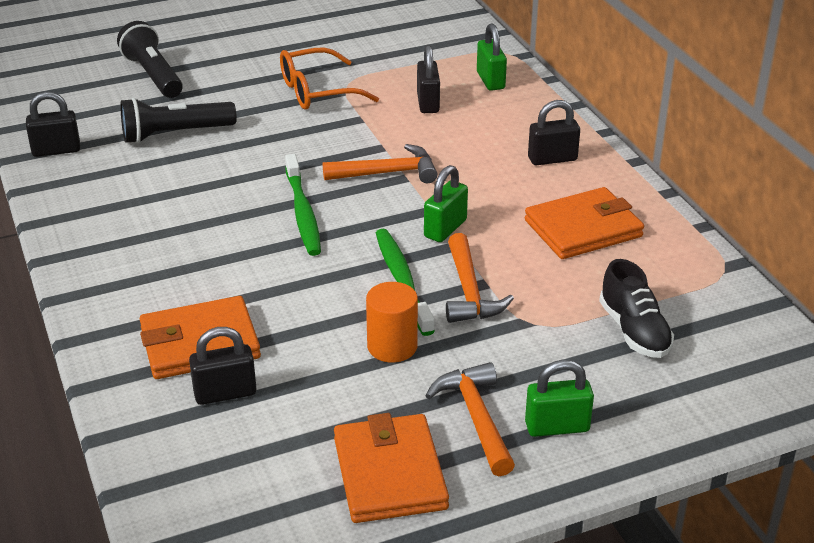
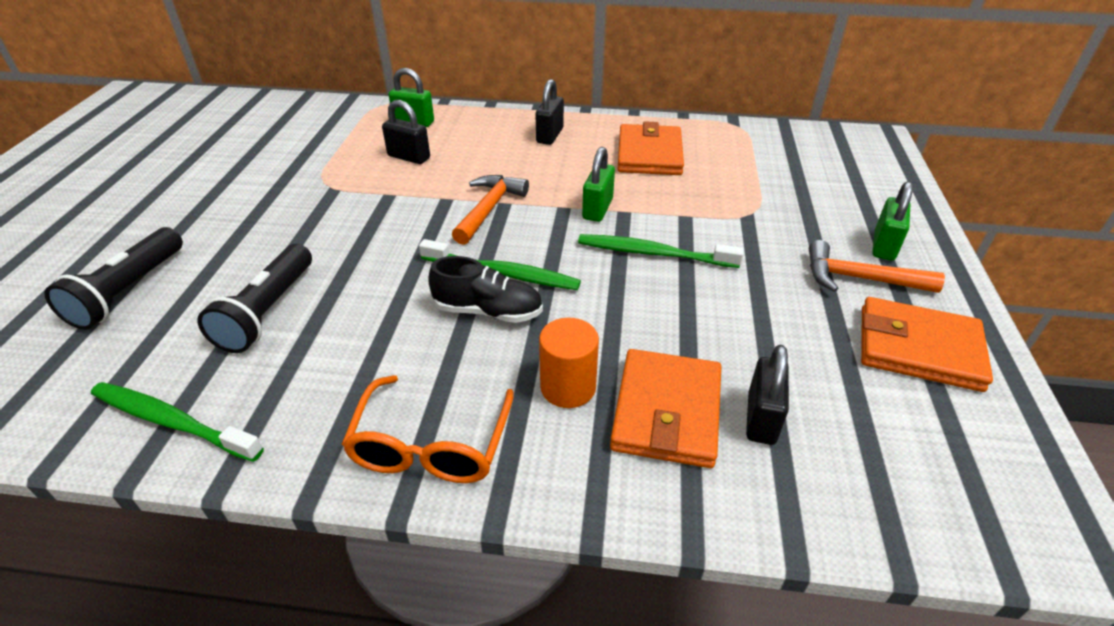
camera: 60 degrees left, 5 degrees up
(56, 150) = (172, 421): black padlock -> green toothbrush
(153, 75) = (128, 291): black flashlight -> black flashlight turned 75 degrees counterclockwise
(316, 91) = (314, 202): orange glasses -> orange glasses (431, 446)
(392, 346) = (743, 289): orange cylinder -> orange cylinder (568, 387)
(445, 229) = (597, 209): green padlock -> green padlock turned 45 degrees clockwise
(469, 291) = (692, 227): orange hammer -> none
(634, 331) = (785, 178): black shoe -> black shoe (488, 311)

